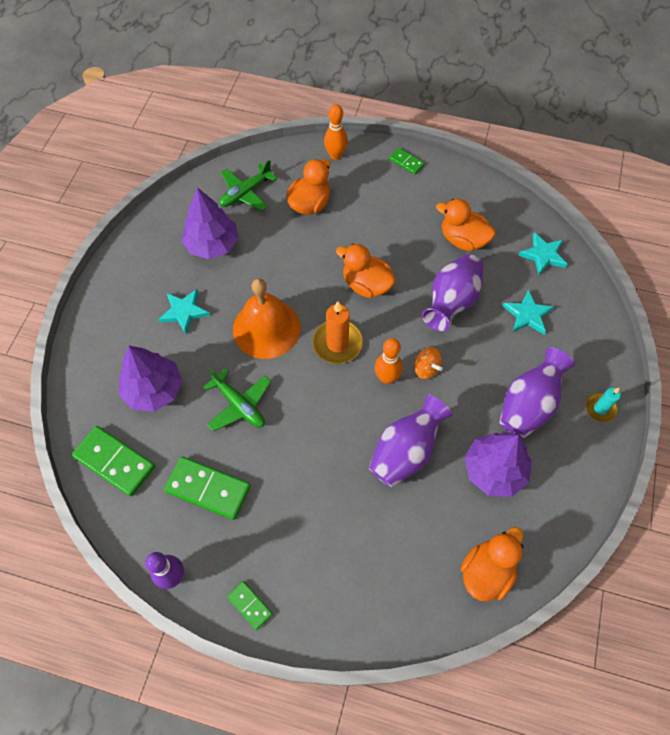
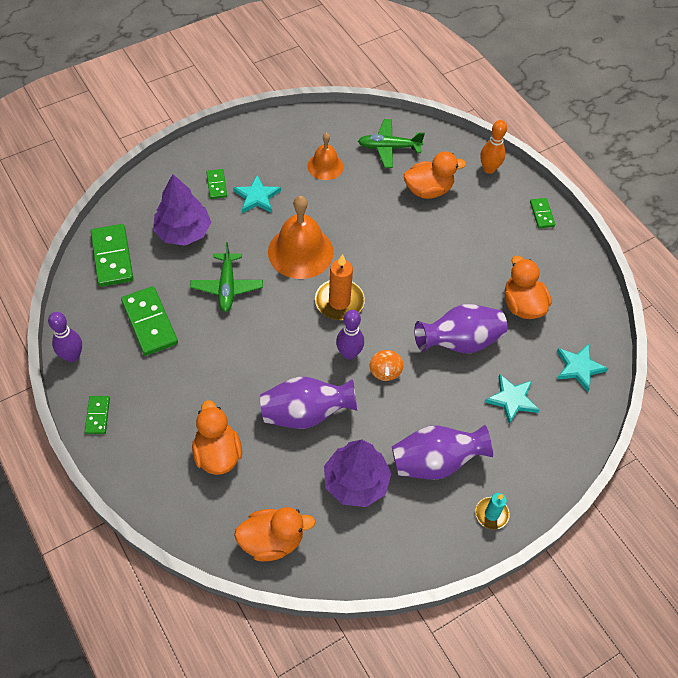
camera: 40 degrees right, 5 degrees down
(139, 328) = (216, 185): none -> green domino
(212, 244) = (325, 166): purple tree -> orange bell
(366, 285) = (407, 278): orange duck -> orange duck (217, 454)
(387, 377) = (349, 353): orange bowling pin -> purple bowling pin

